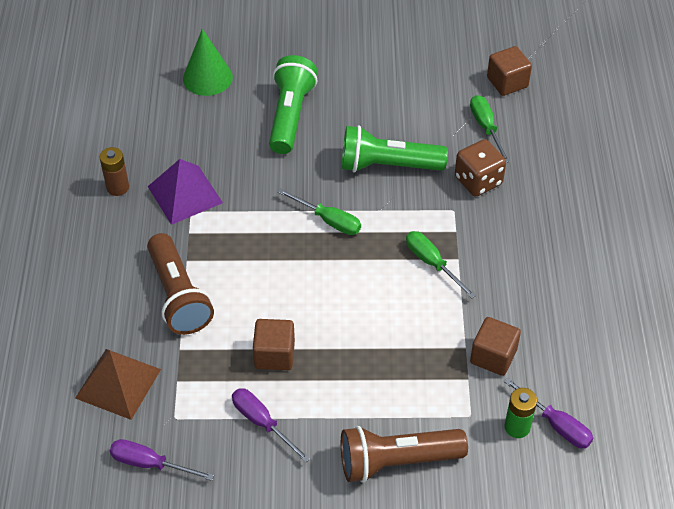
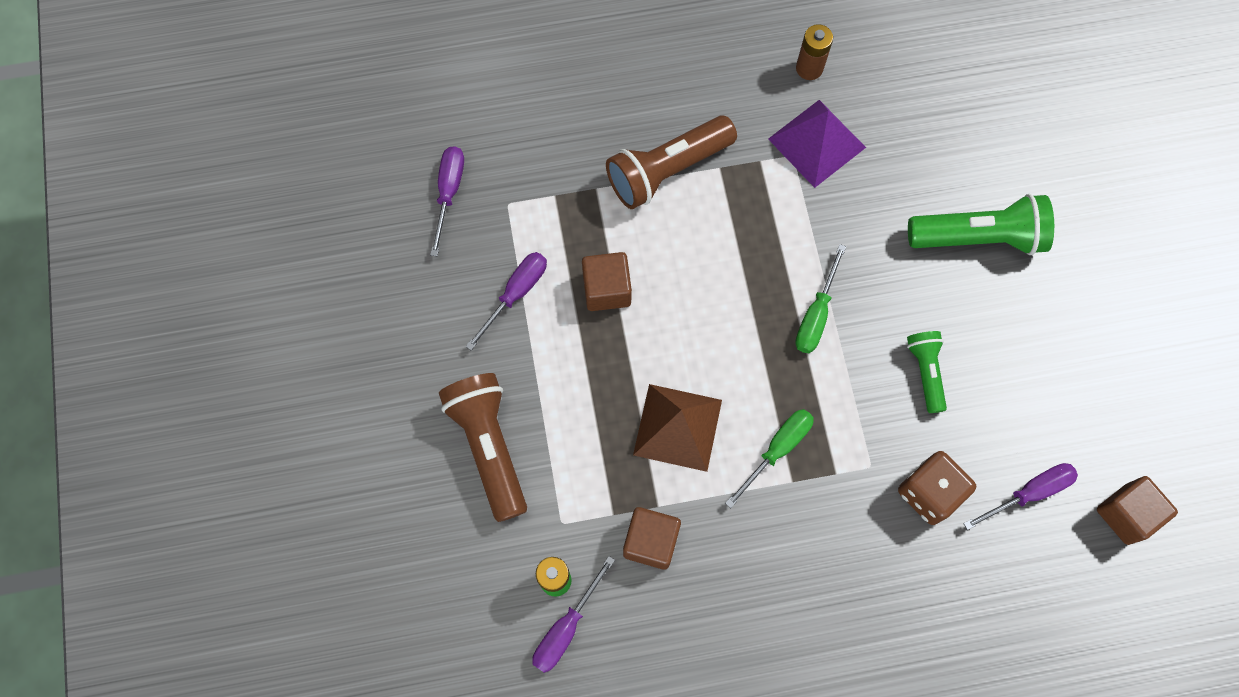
camera: 80 degrees right, 20 degrees up
(118, 383) = (541, 138): brown pyramid -> brown pyramid (678, 427)
(207, 77) = (1016, 125): green cone -> none
(387, 165) = (925, 372): green flashlight -> green flashlight, size x0.57
(486, 127) = (1029, 493): green screwdriver -> purple screwdriver

